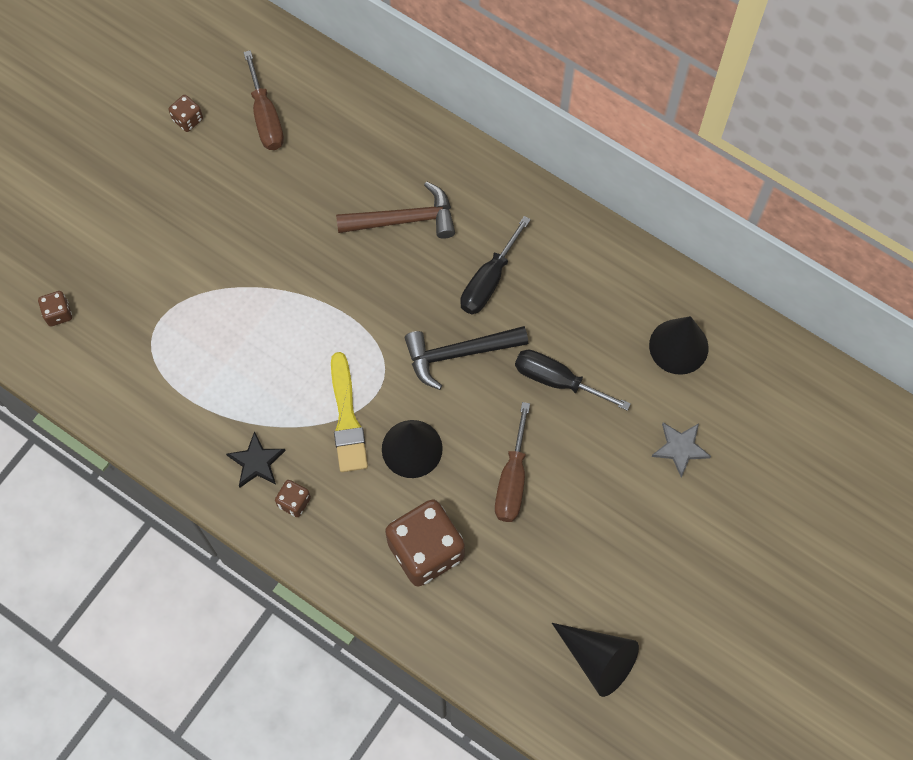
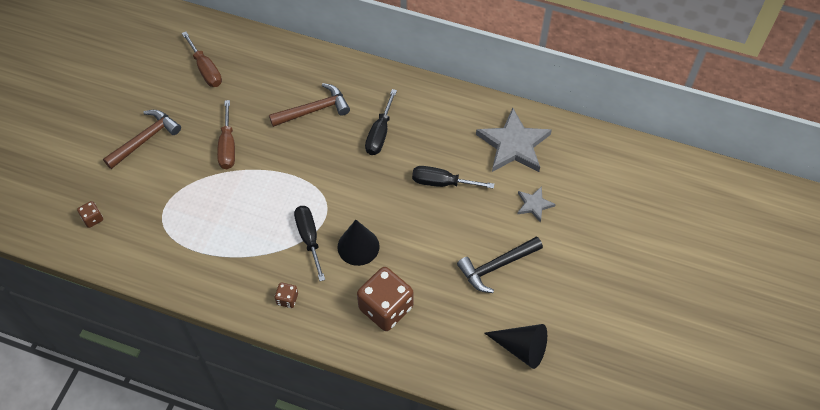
camera: 15 degrees left, 10 degrees down
(156, 209) = (145, 139): none -> brown hammer
(188, 119) = (154, 82): brown dice -> none
(256, 462) = (254, 280): black star -> none
(347, 419) = (309, 238): yellow brush -> black screwdriver
(459, 353) = (373, 181): black hammer -> black hammer (496, 266)
(512, 480) = (430, 250): brown screwdriver -> brown screwdriver (228, 146)
(678, 346) = (513, 145): black cone -> grey star

